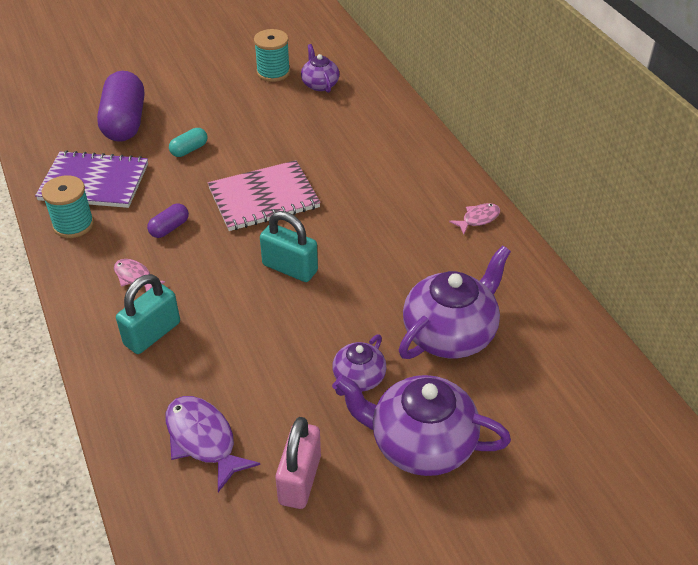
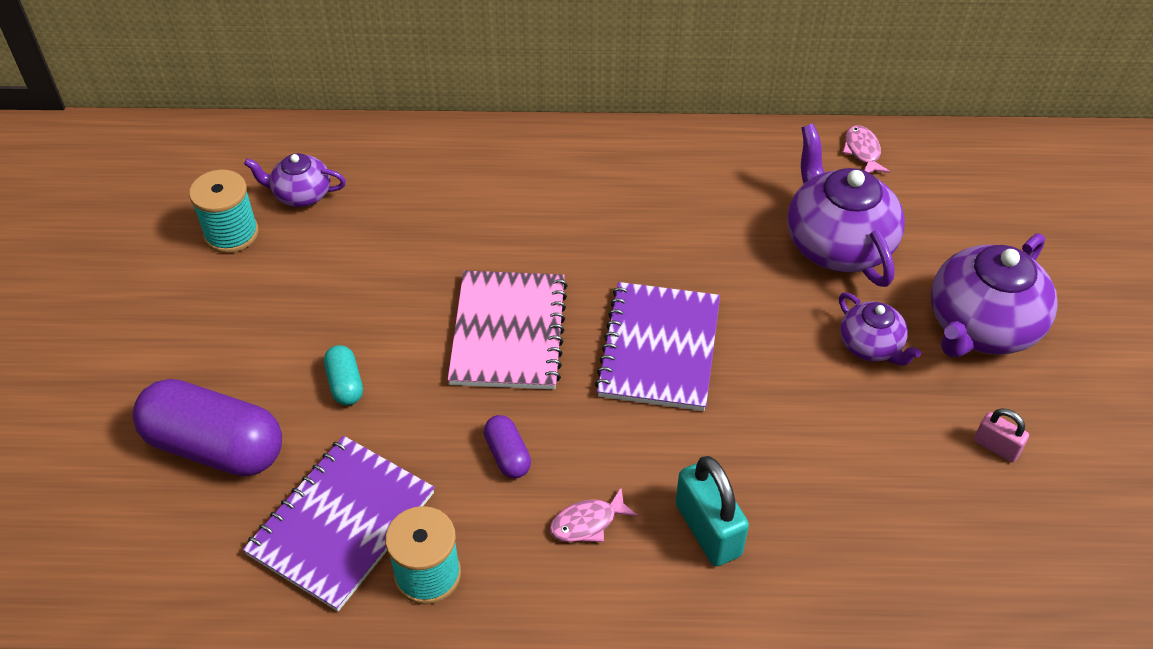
camera: 65 degrees left, 5 degrees up
(203, 440) = (909, 522): purple fish -> none
(290, 268) = (659, 348): turquoise padlock -> purple notebook
(300, 479) = (996, 447): pink padlock -> pink padlock, size x0.56
(478, 219) = (669, 150): pink fish -> pink fish (862, 151)

